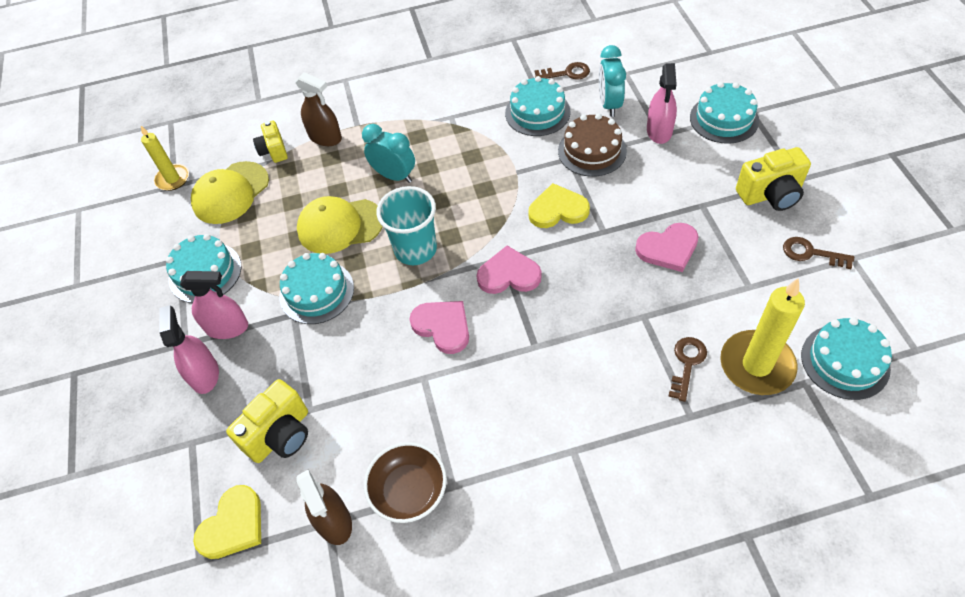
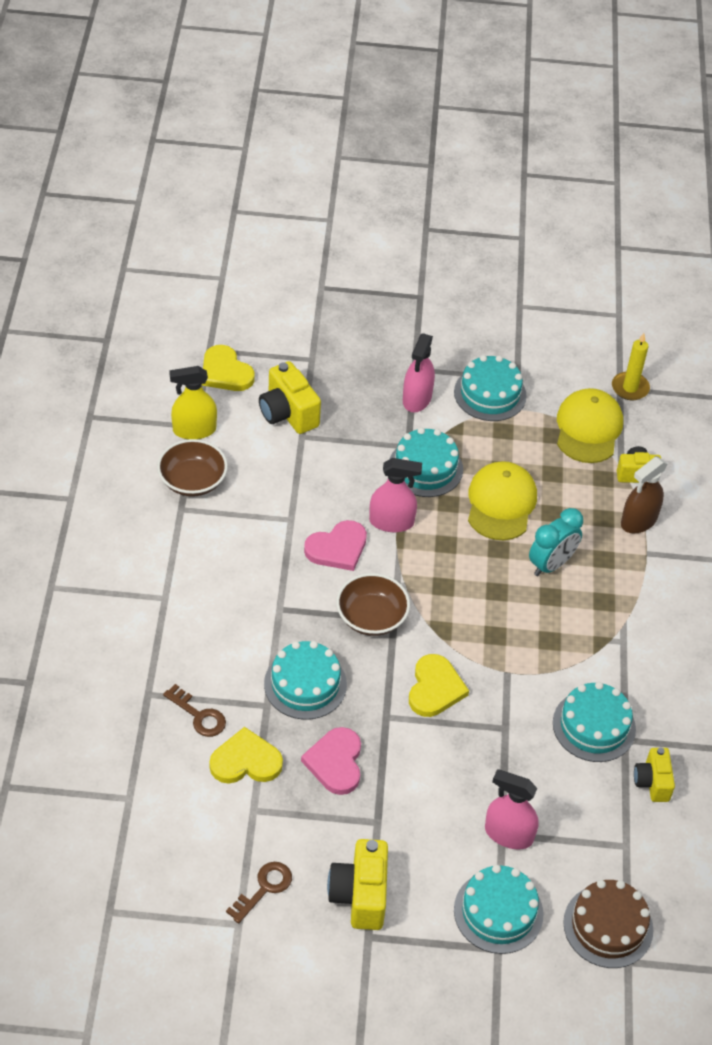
camera: 100 degrees right, 5 degrees down
(204, 374) = (374, 376): pink spray bottle -> pink spray bottle (391, 522)
(230, 193) = (588, 429): yellow cap -> yellow cap turned 45 degrees clockwise
(334, 521) = (194, 430): brown spray bottle -> yellow spray bottle
(415, 249) = (440, 554): turquoise cup -> none
(509, 274) = (371, 617): pink heart -> brown bowl
(566, 73) = (652, 782): brown key -> yellow camera
(592, 151) = (507, 754): brown cake -> brown cake (608, 926)
(609, 104) = (576, 803): turquoise clock -> none
(708, 310) = (245, 761): none -> yellow heart
(756, 365) = (167, 769): yellow candle -> none
(845, 361) = (131, 843): turquoise cake -> turquoise cake (305, 684)

